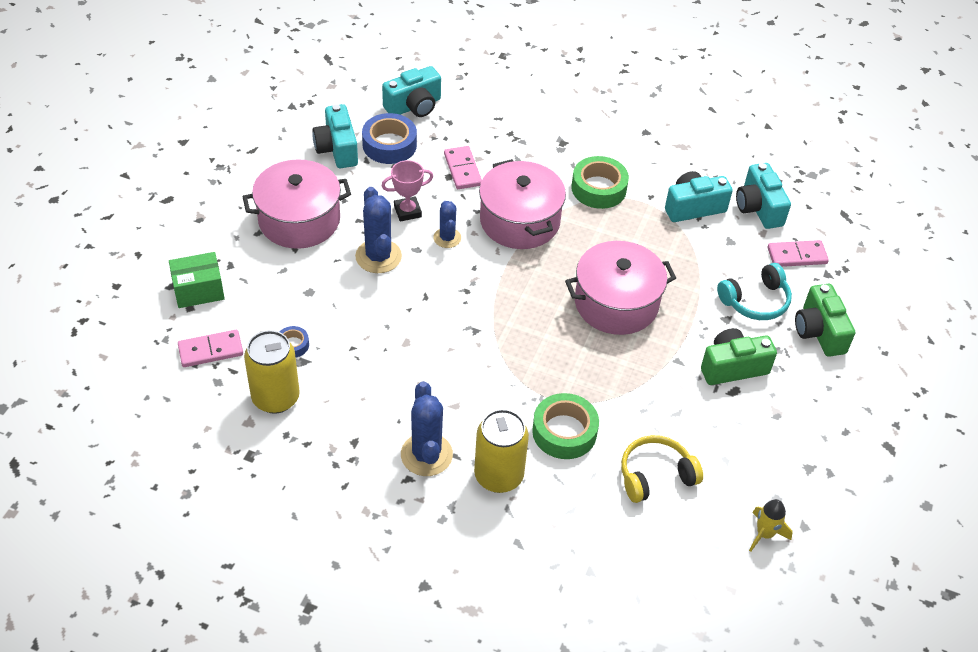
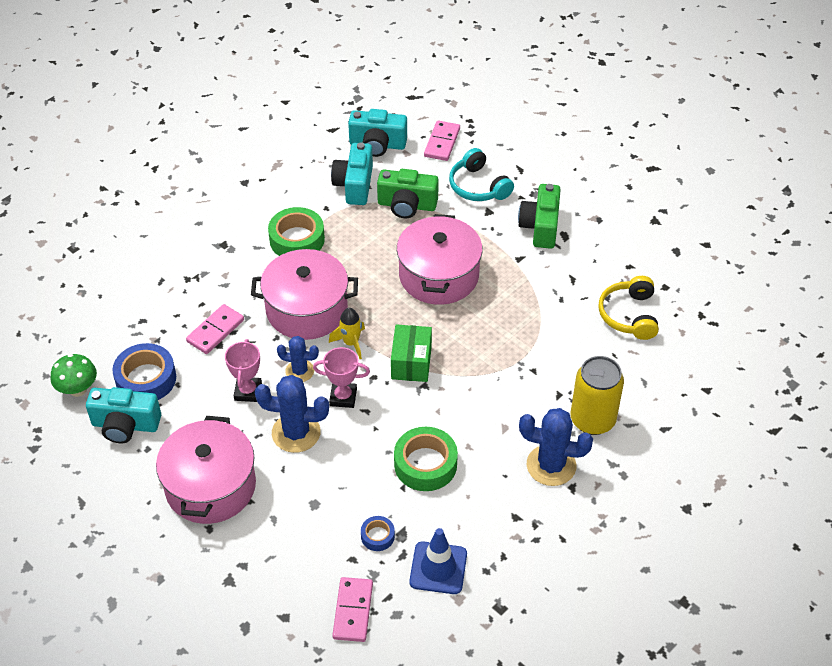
camera: 65 degrees left, 0 degrees up
(198, 290) = (264, 603): green box -> green box (411, 363)
(275, 398) = (438, 568): yellow can -> blue traffic cone
(359, 110) = (78, 389): none -> green mushroom
(414, 106) = (102, 342): turquoise camera -> none
(432, 276) = (343, 397): none -> pink trophy
(462, 170) = (215, 331): pink domino -> pink domino turned 60 degrees counterclockwise
(564, 432) = (563, 359): green tape -> green tape (425, 464)
(755, 301) = (478, 186): turquoise headphones -> turquoise headphones turned 150 degrees clockwise
(764, 534) = (705, 270): yellow rocket -> yellow rocket (351, 343)
(819, 332) = (527, 162): green camera -> green camera (407, 205)

